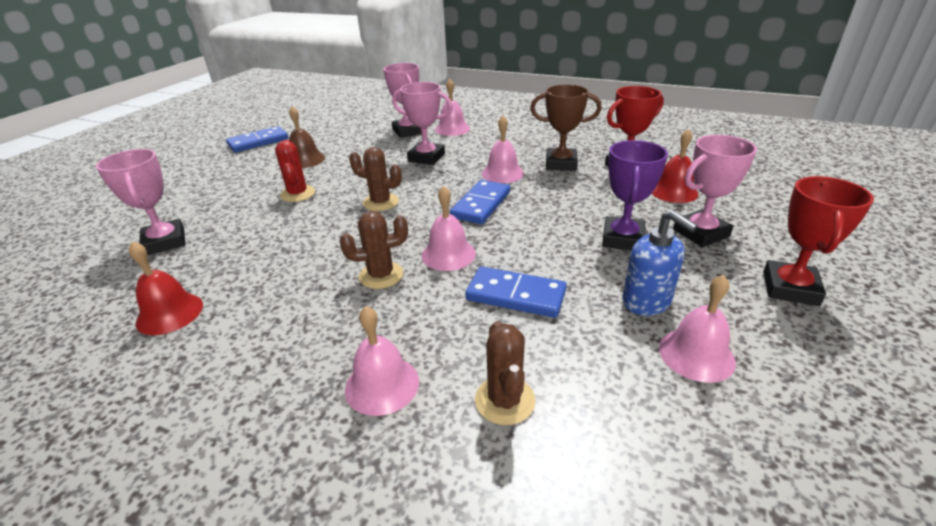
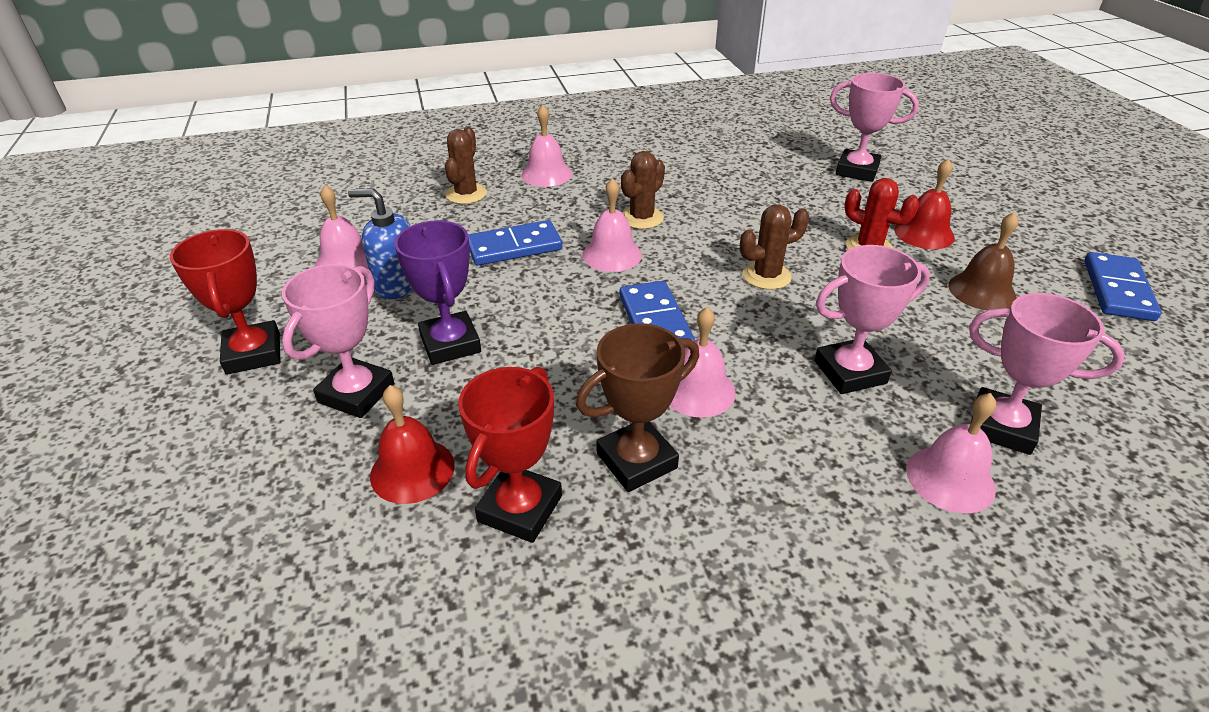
camera: 140 degrees right, 5 degrees up
(170, 313) = (736, 149): red bell -> red bell (924, 233)
(504, 400) = (466, 194): brown cactus -> brown cactus turned 60 degrees clockwise

